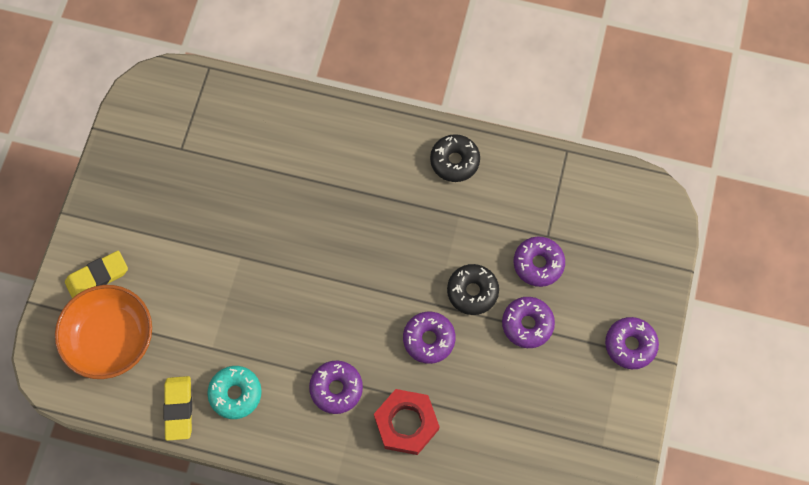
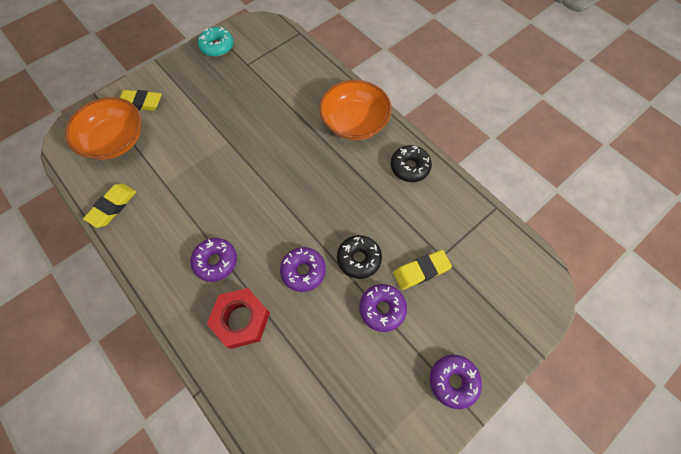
camera: 35 degrees right, 5 degrees down
(235, 394) = (152, 221): turquoise donut -> turquoise donut (217, 46)
(360, 145) = (354, 122): none -> orange bowl
(538, 264) = (421, 271): purple donut -> yellow eraser

